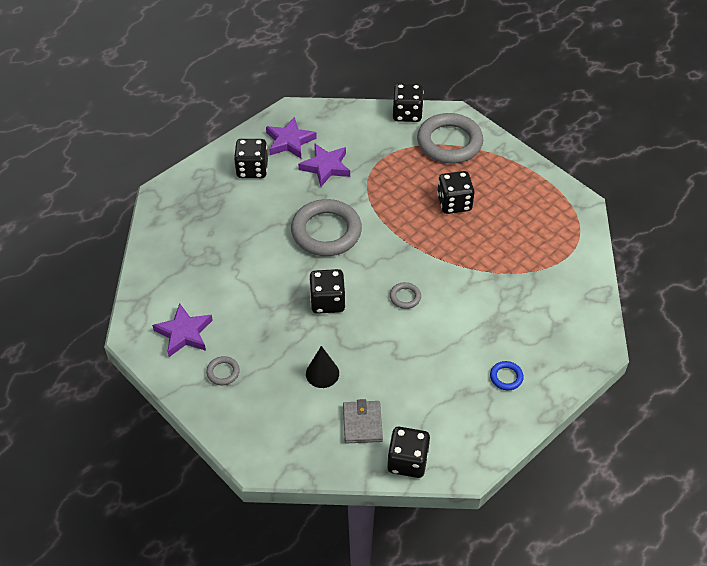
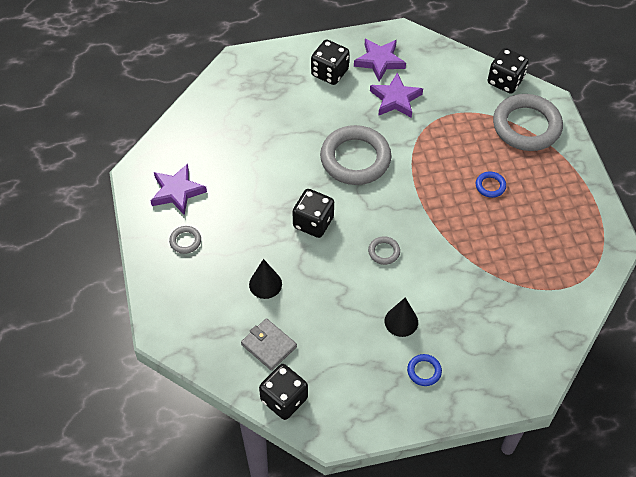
camera: 30 degrees right, 5 degrees up
(362, 423) = (269, 345): grey wallet -> grey wallet turned 75 degrees counterclockwise
(454, 203) = (490, 186): black dice -> blue ring
(459, 346) = (401, 321): none -> black cone

